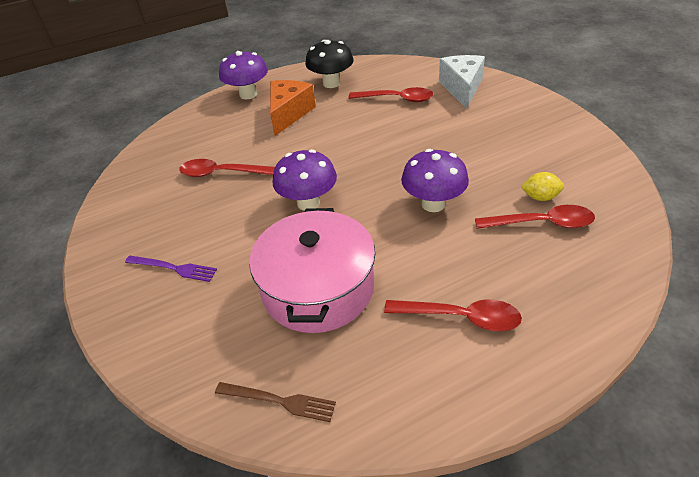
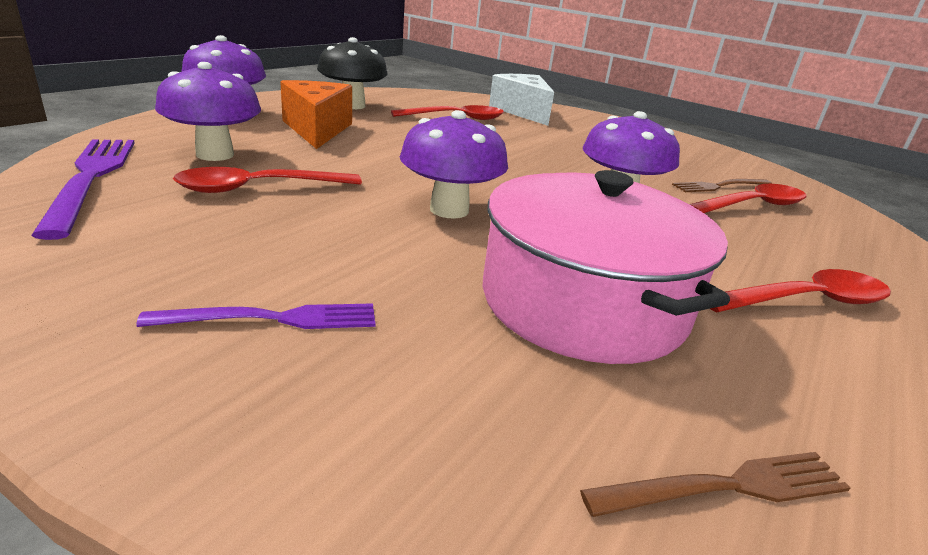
camera: 35 degrees left, 15 degrees down
(152, 159) = (91, 179): none -> purple fork
(217, 140) = (215, 155): none -> purple mushroom
(540, 197) = (720, 186): yellow lemon -> brown fork

